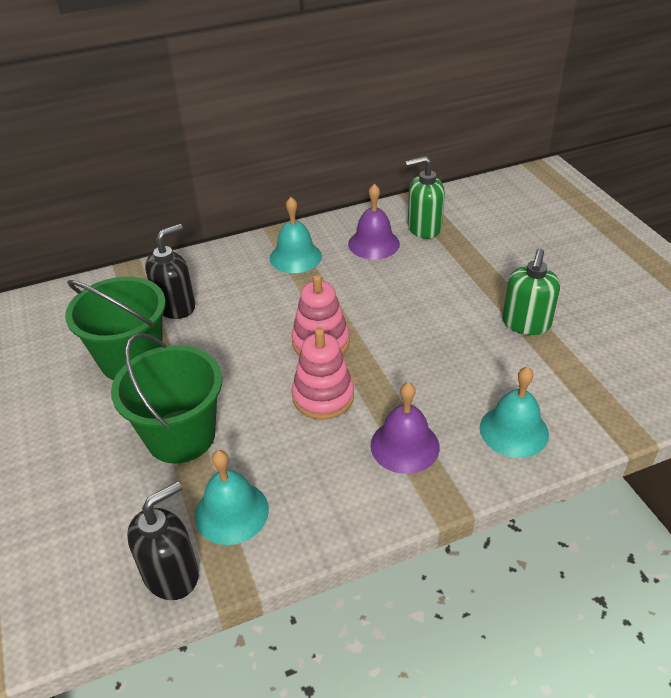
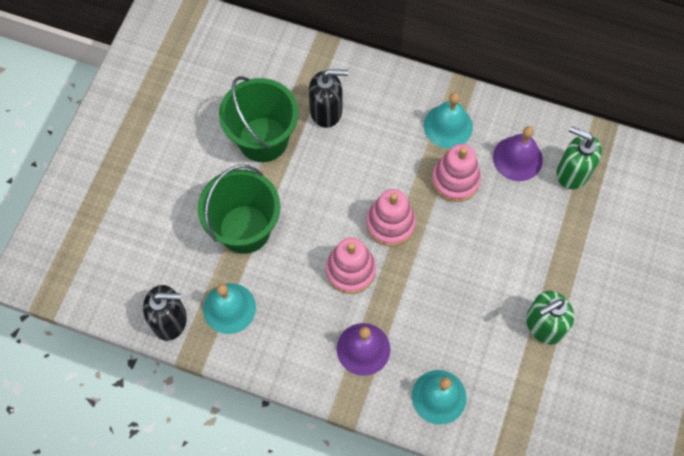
camera: 40 degrees right, 25 degrees up
(341, 283) = (455, 180): none -> pink stacking toy

